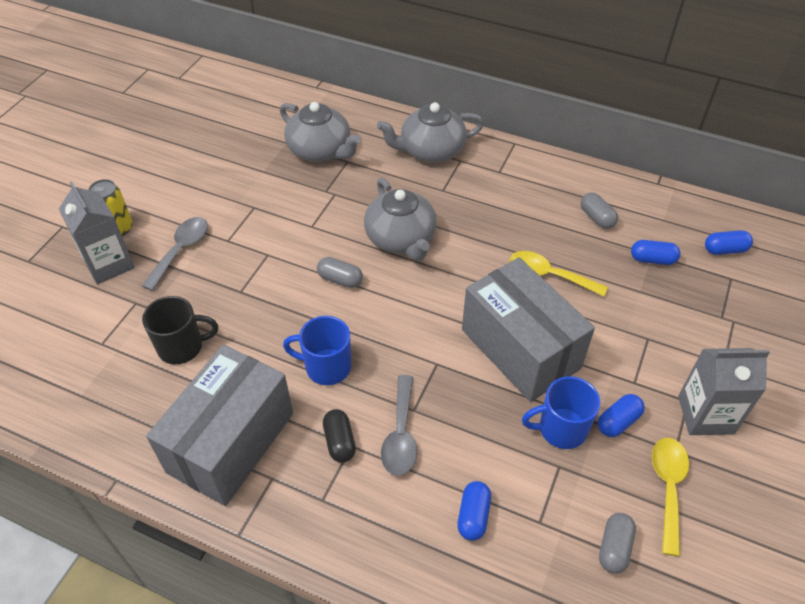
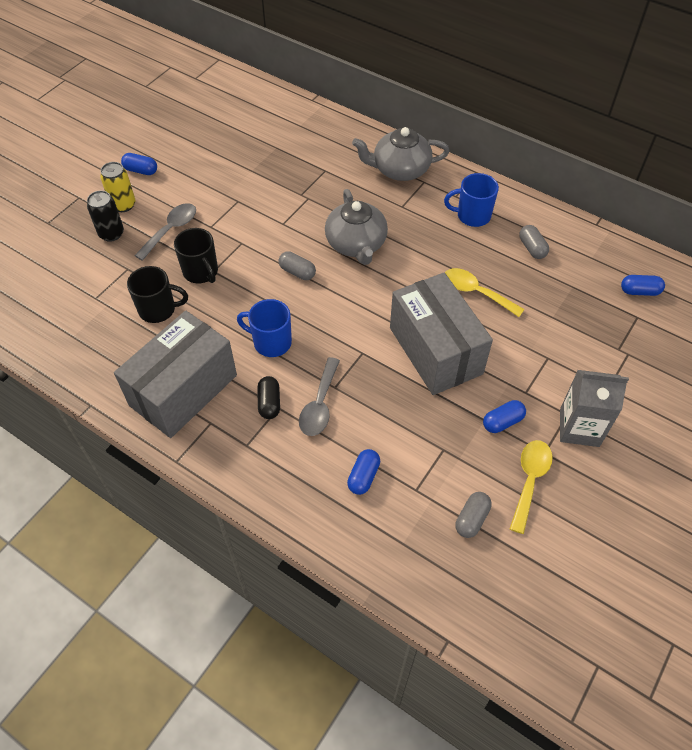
camera: 10 degrees right, 5 degrees up
(109, 264) = (111, 234): grey carton -> black can
(226, 295) = (201, 272): none -> black mug
(320, 150) = (304, 158): grey teapot -> none
(561, 429) = (453, 420): blue mug -> blue mug (472, 216)
(652, 259) = (571, 291): blue capsule -> blue capsule (141, 170)

